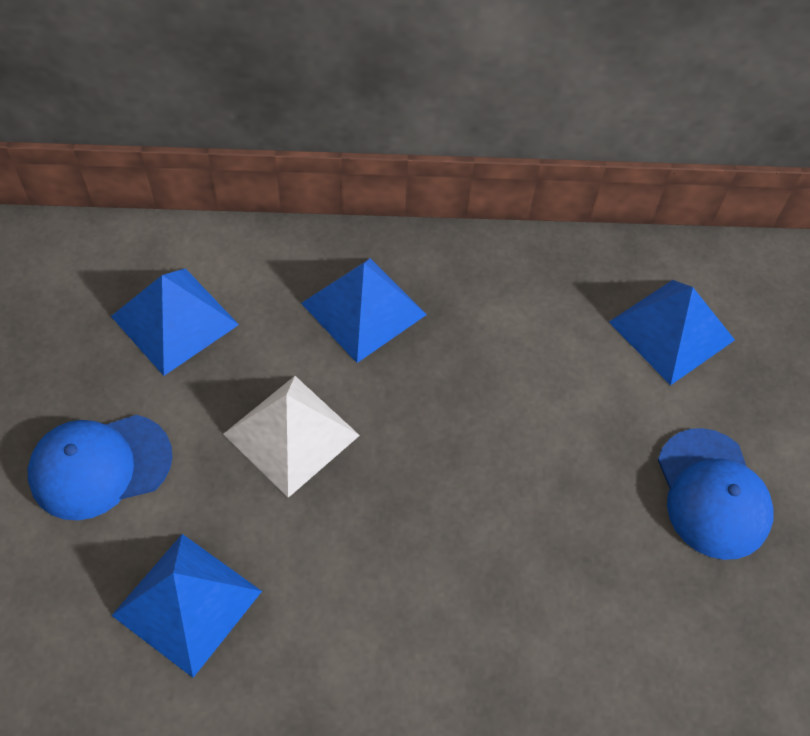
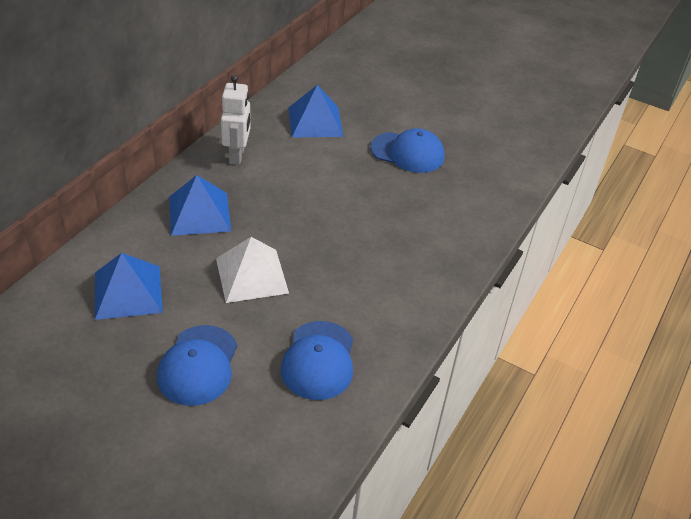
camera: 60 degrees left, 15 degrees down
(187, 603) = (318, 360): blue pyramid -> blue cap
(511, 282) = (237, 155): none -> white robot

